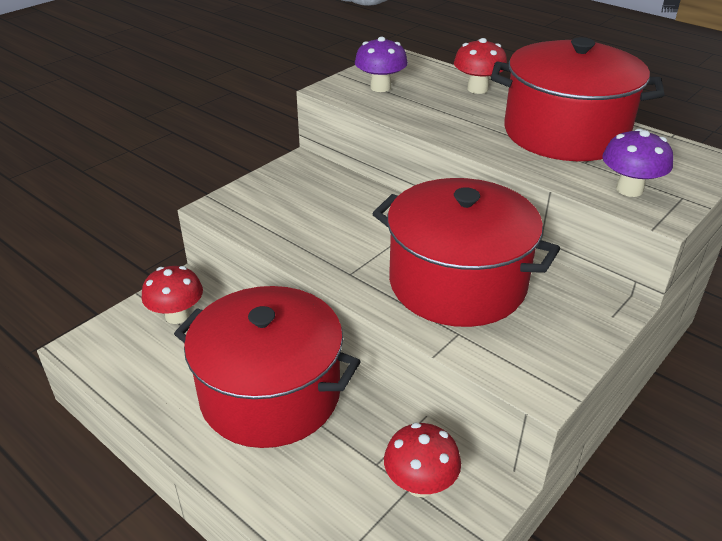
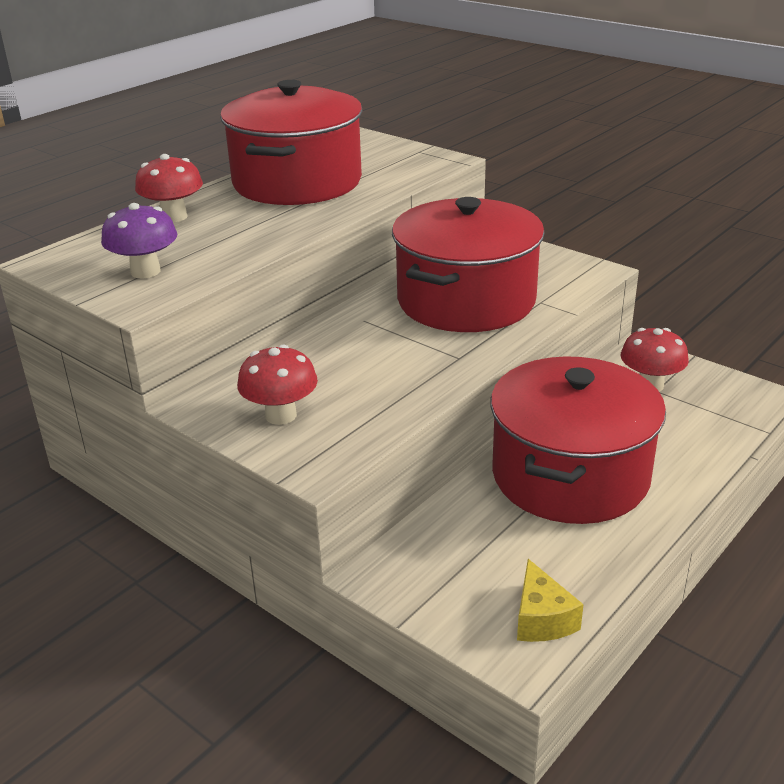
camera: 90 degrees left, 5 degrees down
(113, 358) = (542, 619): none -> yellow cheese
(177, 316) = (447, 571): red mushroom -> red mushroom (281, 415)
(629, 189) = (408, 166): purple mushroom -> none

